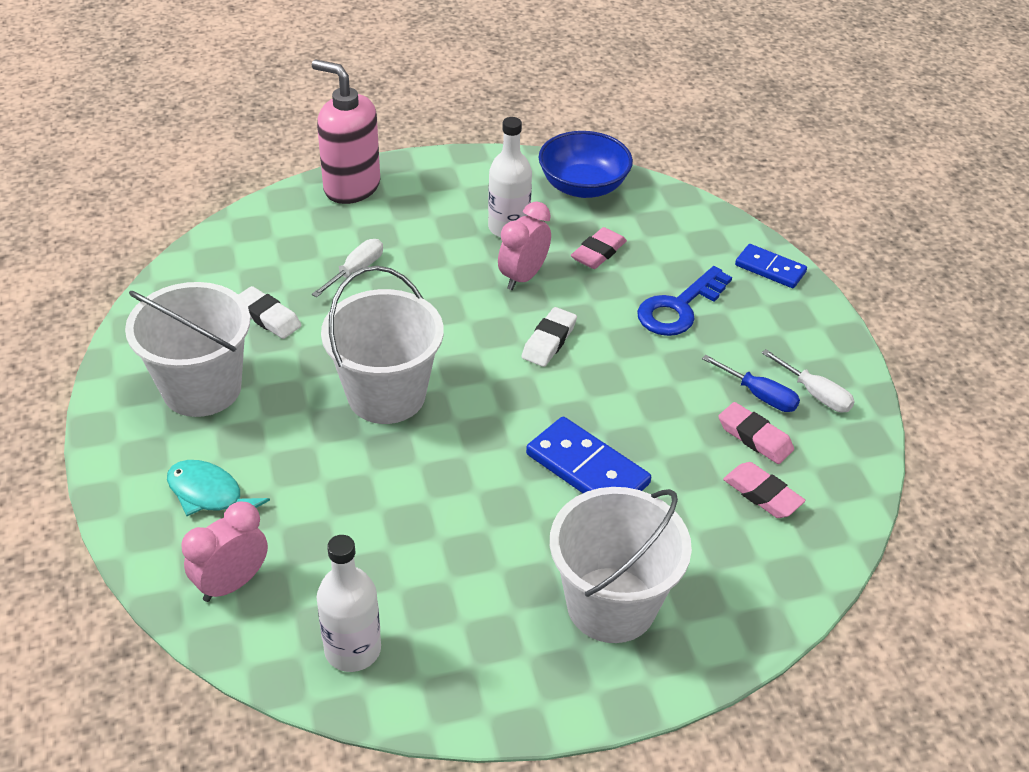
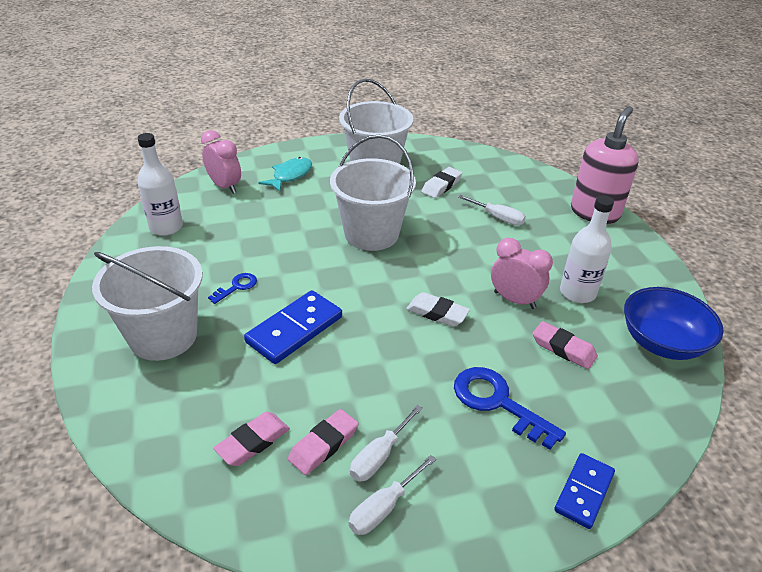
camera: 90 degrees right, 5 degrees down
(506, 536) = (236, 287): none -> blue key
(759, 395) = (380, 456): blue screwdriver -> white screwdriver

